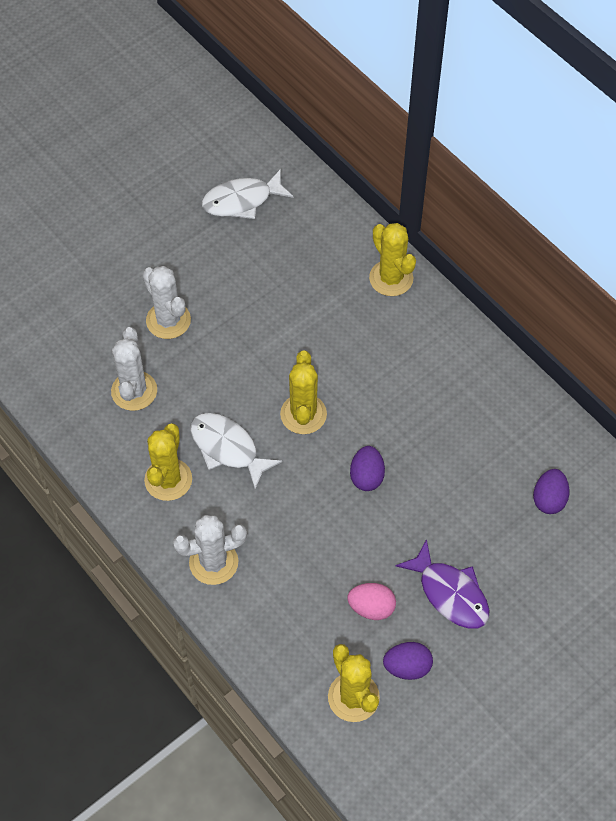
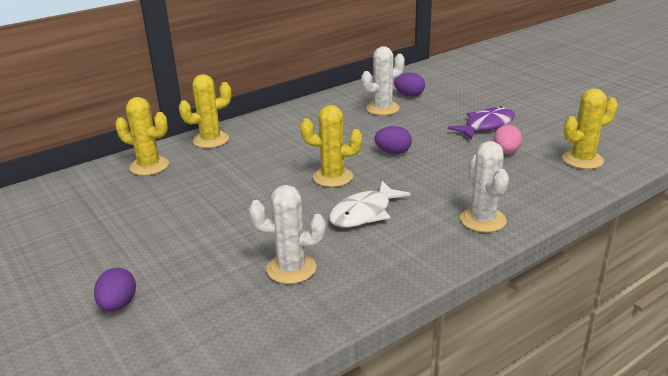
camera: 85 degrees left, 30 degrees down
(168, 320) = (209, 248): white cactus -> white cactus (382, 108)
(168, 479) = (398, 245): yellow cactus -> yellow cactus (149, 166)
(242, 200) = (85, 206): white fish -> none
(407, 667) = (549, 140): purple egg -> purple egg (118, 305)

